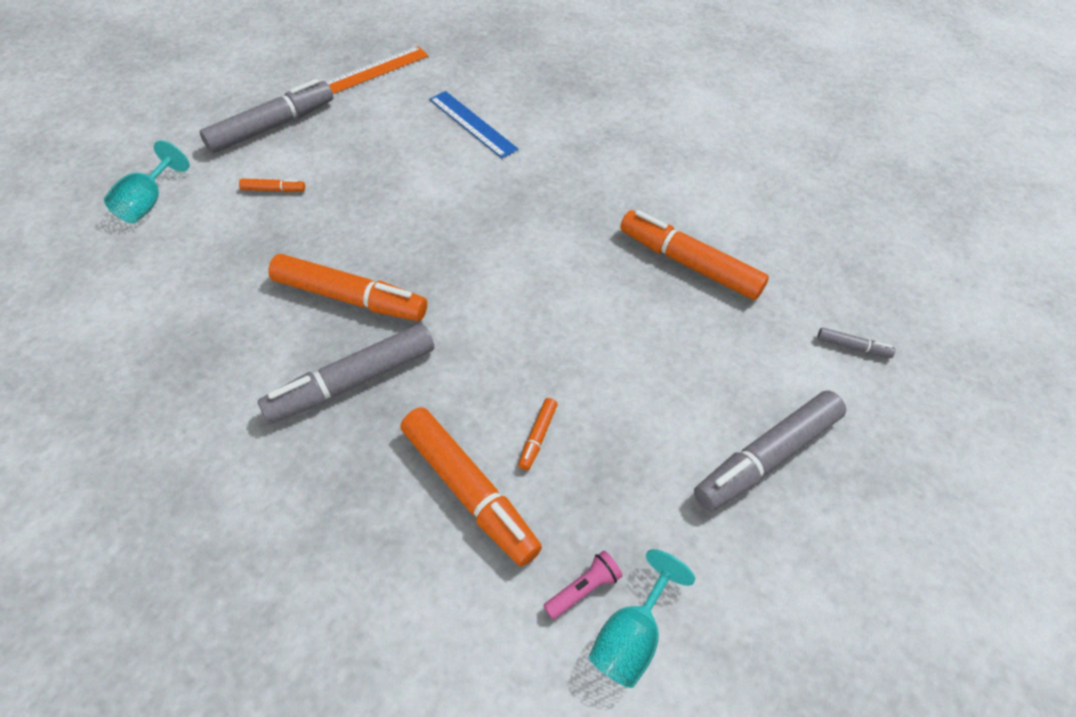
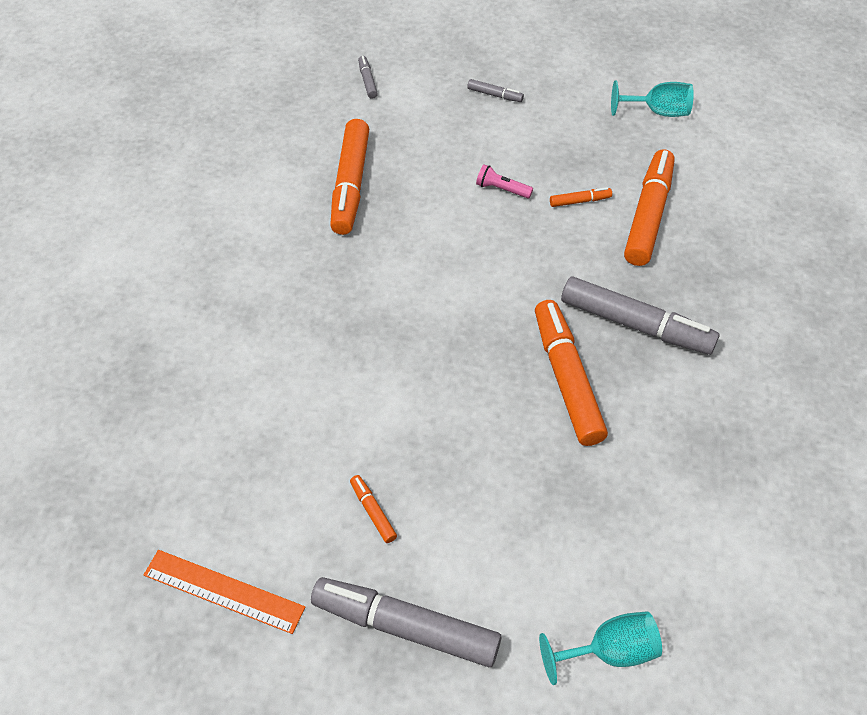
camera: 120 degrees left, 0 degrees up
(273, 190) = (498, 540): orange marker -> orange marker (373, 511)
(472, 124) = (267, 425): blue ruler -> none
(583, 589) = (653, 139): pink flashlight -> pink flashlight (502, 189)
(767, 457) = (495, 95): grey marker -> grey marker, size x0.44

